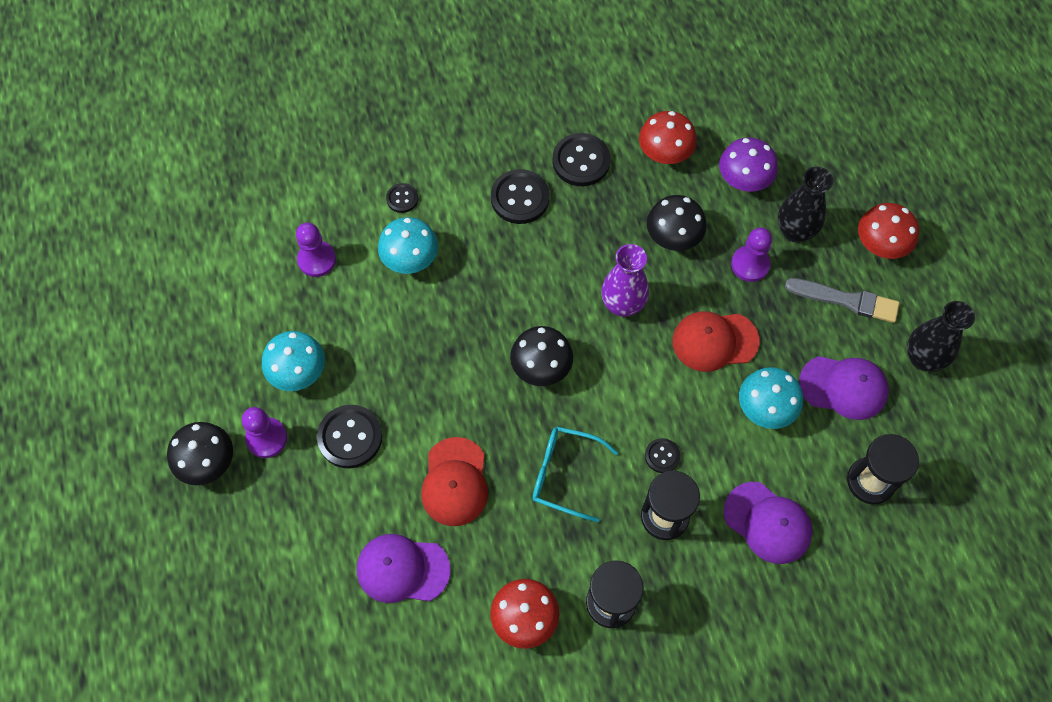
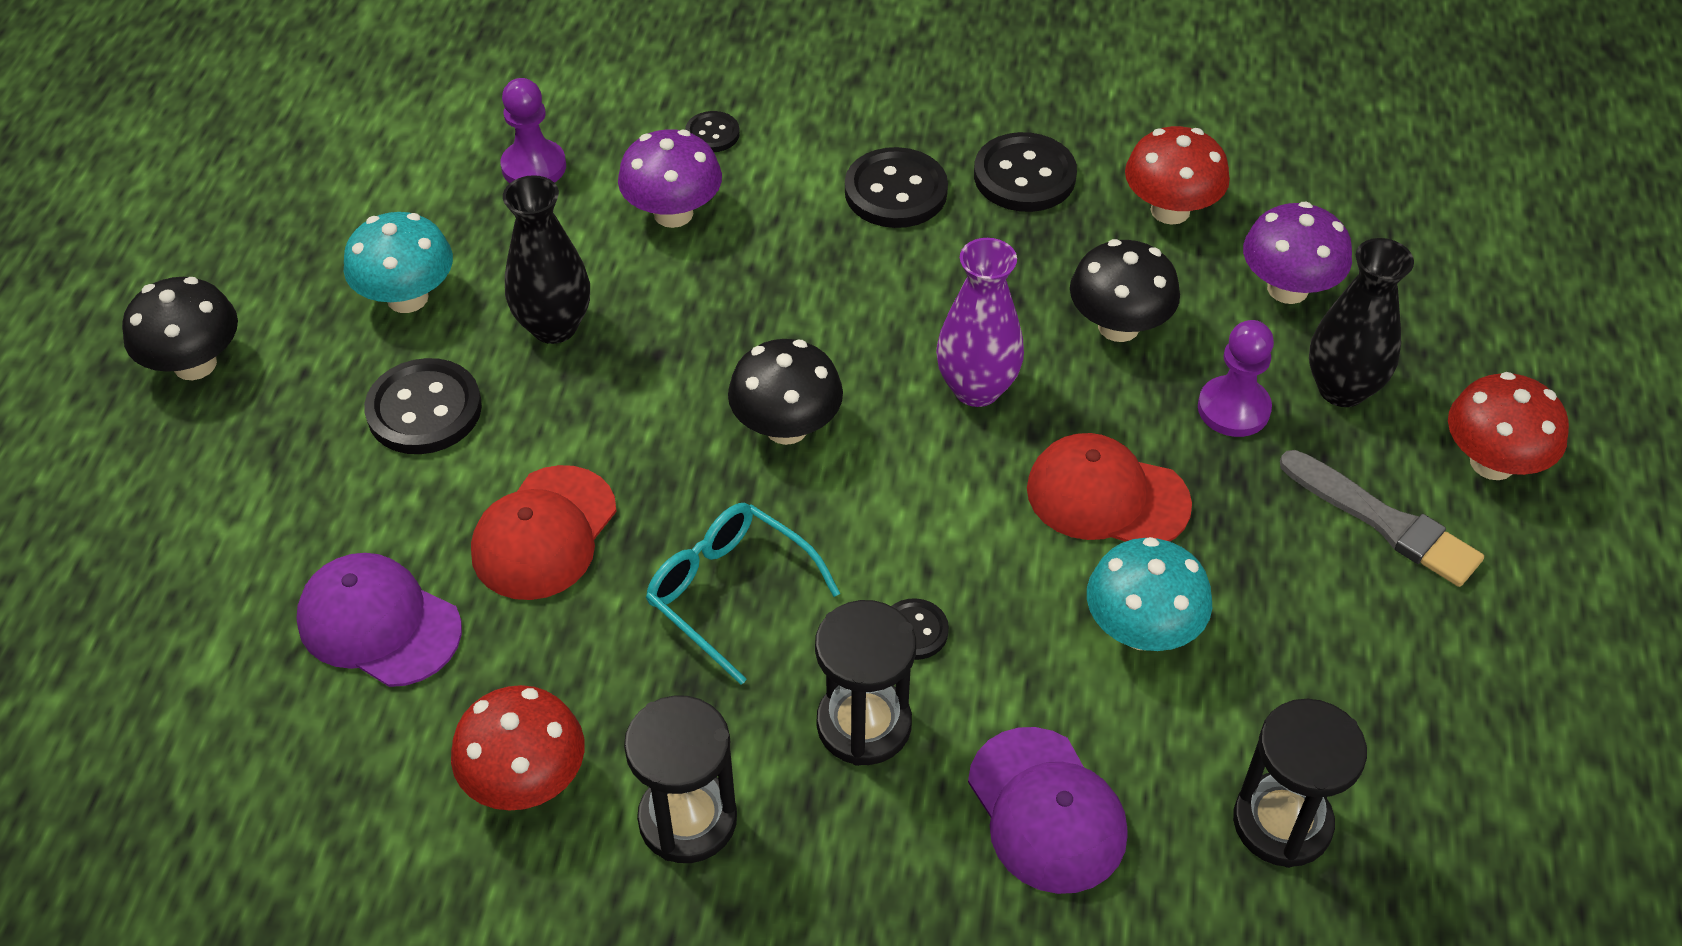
camera: 25 degrees right, 15 degrees down
(266, 438) = (301, 364): purple pawn -> none
(410, 260) = (673, 213): turquoise mushroom -> purple mushroom
(843, 387) = (1309, 652): purple cap -> none
(922, 358) = (1488, 664): black vase -> black vase (554, 326)

